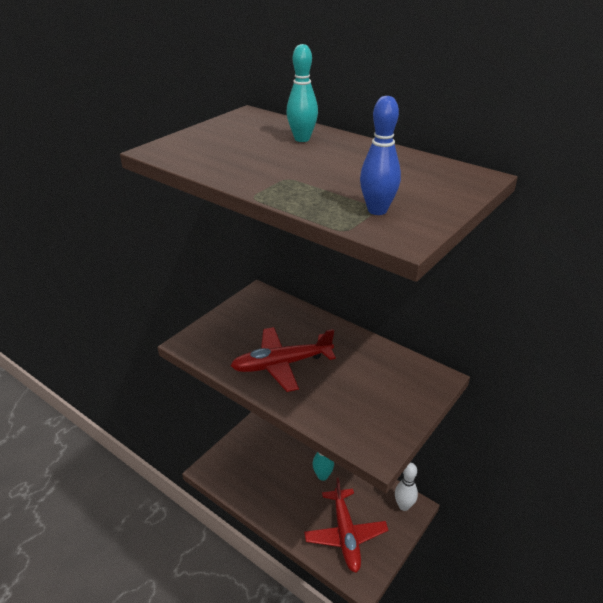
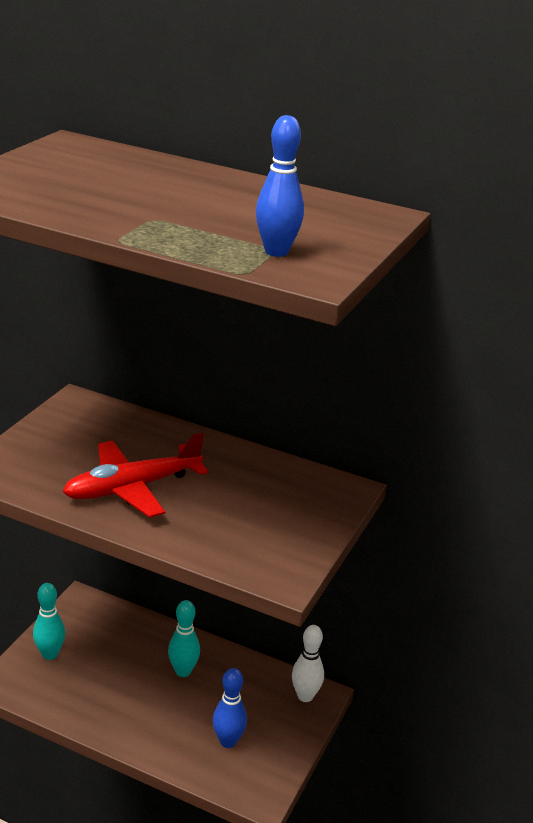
camera: 15 degrees left, 5 degrees down
(302, 139) = (155, 173): turquoise bowling pin -> turquoise bowling pin (50, 654)
(345, 534) = (228, 741): red plane -> blue bowling pin

